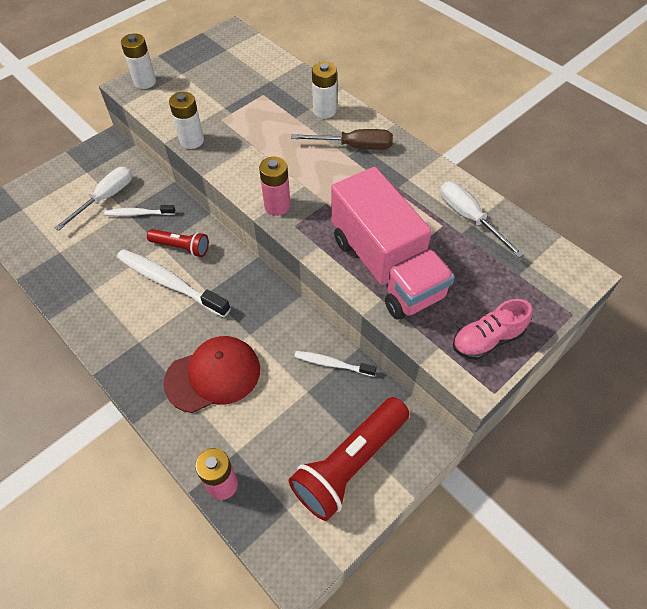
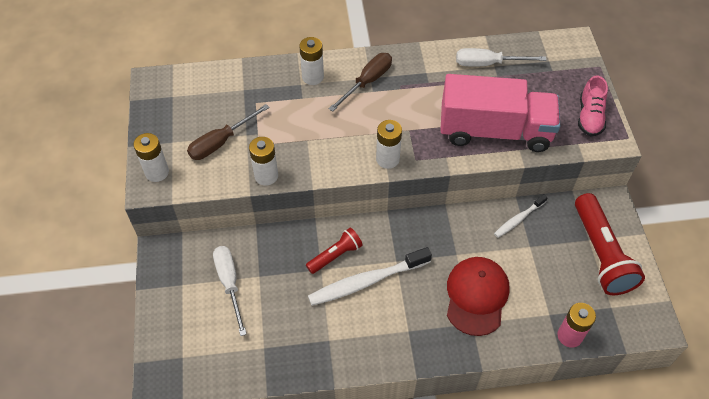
camera: 55 degrees left, 0 degrees up
(138, 213) = (271, 268): white toothbrush -> none
(204, 98) = (221, 142): none -> brown screwdriver
(277, 206) = (387, 159): pink battery -> white battery

